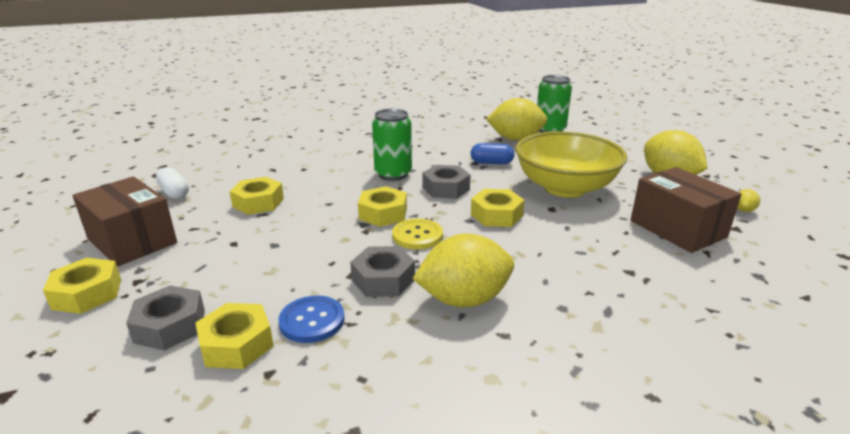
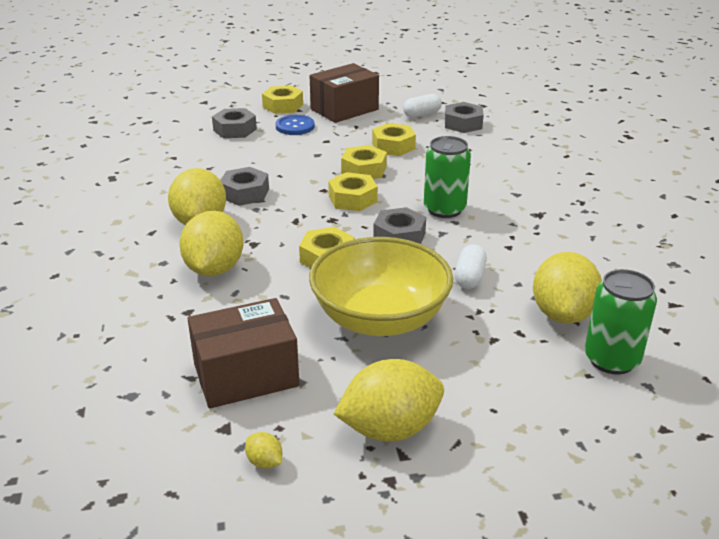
camera: 100 degrees right, 5 degrees up
(209, 173) = (463, 124): none -> grey nut
(236, 344) = (205, 148): yellow nut -> yellow nut (364, 170)
(312, 321) = (212, 168): blue button -> blue button (295, 126)
(417, 235) = (304, 212): yellow button -> none
(491, 163) = (469, 277): blue capsule -> white capsule
(552, 270) = (214, 269): none -> yellow lemon

